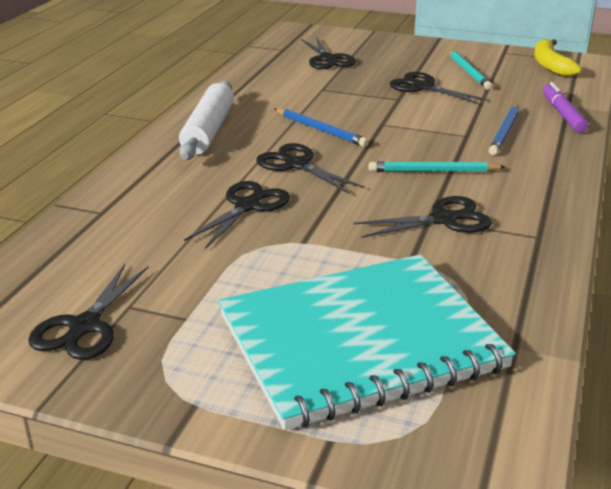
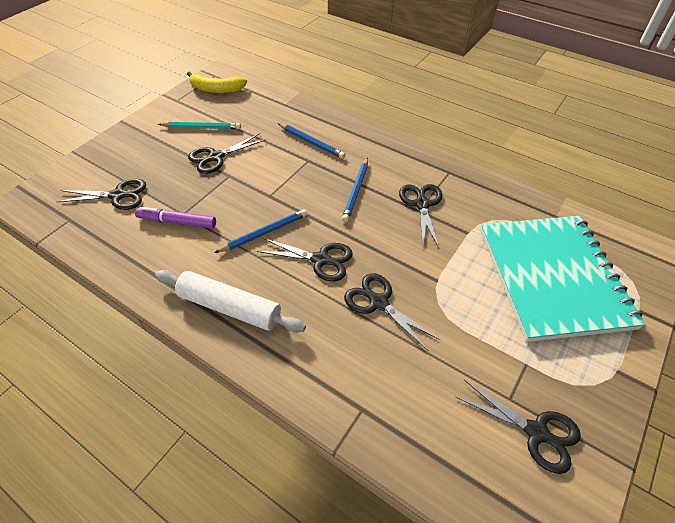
camera: 75 degrees left, 20 degrees up
(297, 165) = (320, 260): black scissors -> black scissors turned 135 degrees counterclockwise
(433, 171) = (356, 191): turquoise pencil -> blue pencil
(562, 114) = (297, 111): purple marker -> purple marker (177, 222)

